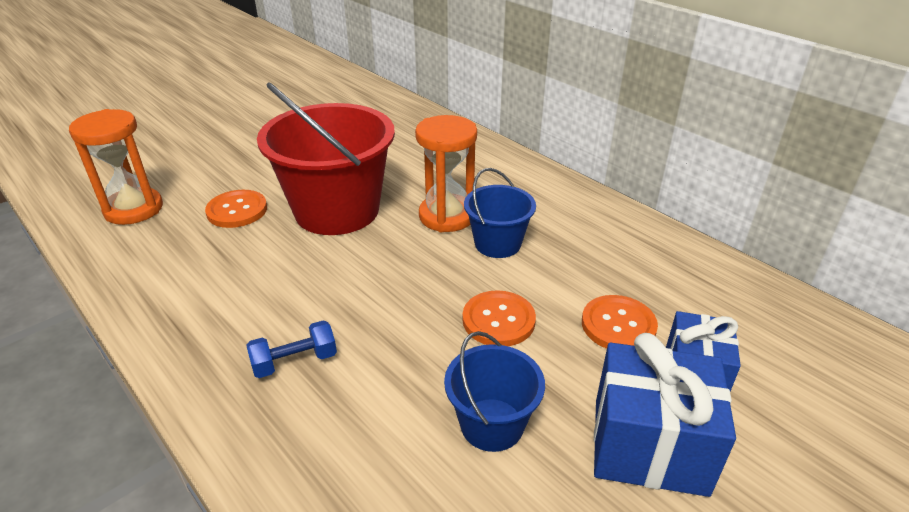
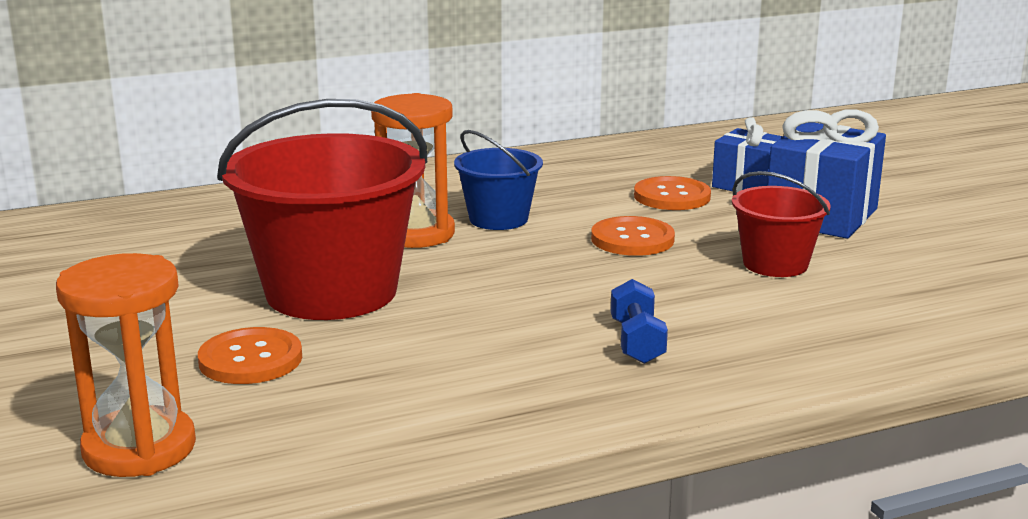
camera: 70 degrees left, 15 degrees down
(492, 424) = (775, 264): blue bucket -> red bucket

